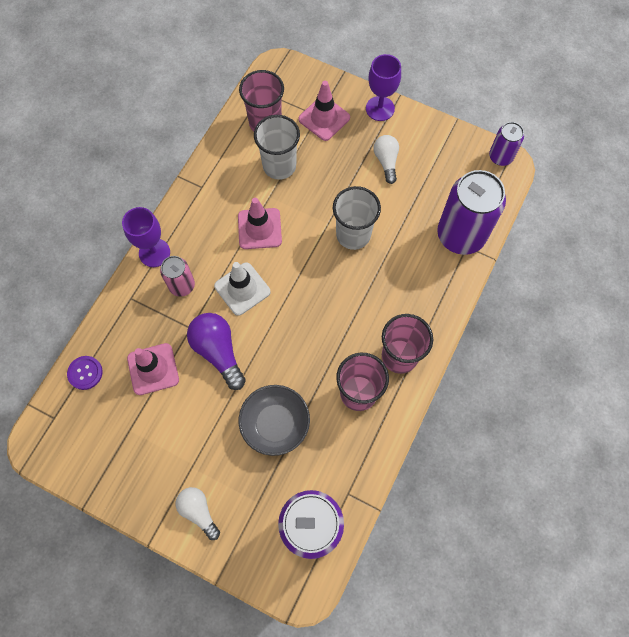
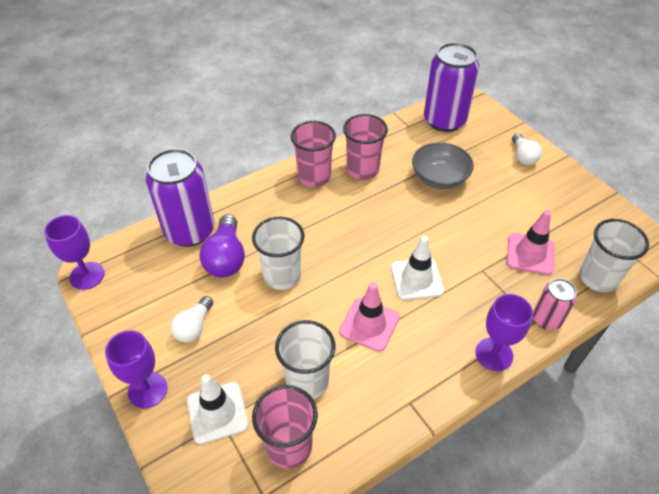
camera: 150 degrees left, 20 degrees down
(85, 373) = (598, 278): purple button -> white cup
(182, 285) = (476, 309): pink can -> pink can (546, 319)
(218, 352) = (464, 241): purple light bulb -> purple light bulb (226, 258)
(324, 118) = (217, 412): pink traffic cone -> white traffic cone
(500, 157) = (87, 276): purple can -> purple goblet

